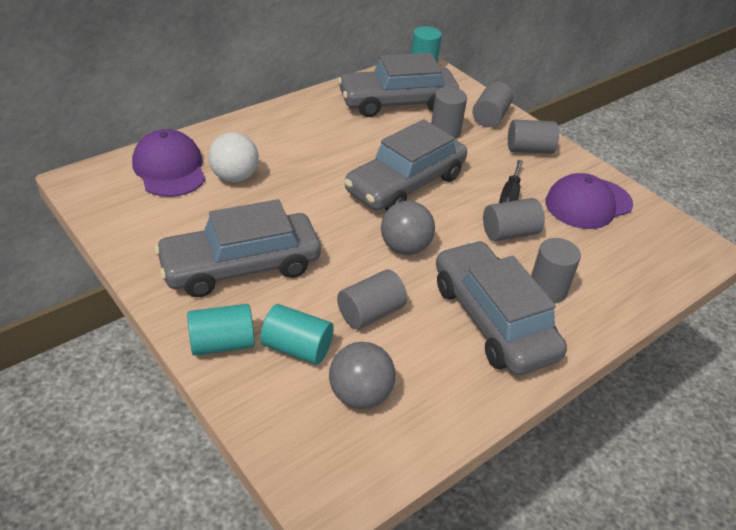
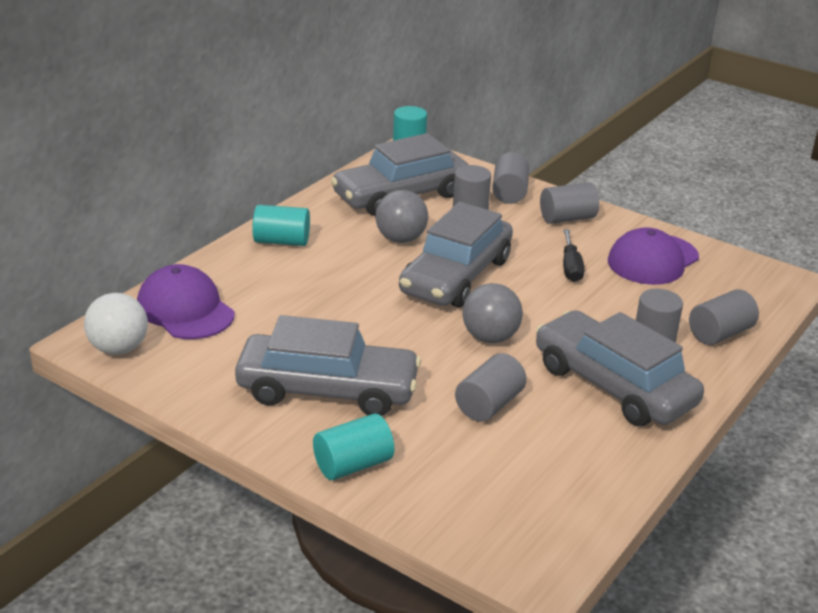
camera: 15 degrees left, 10 degrees down
(235, 177) = (266, 304): white ball -> white ball (119, 348)
(241, 266) = (327, 390): grey car -> grey car turned 135 degrees counterclockwise
(297, 348) = (433, 452): turquoise cylinder -> turquoise cylinder (281, 241)
(360, 395) = (520, 479): grey ball -> grey ball (401, 239)
(509, 233) = (589, 303): grey cylinder -> grey cylinder (720, 334)

